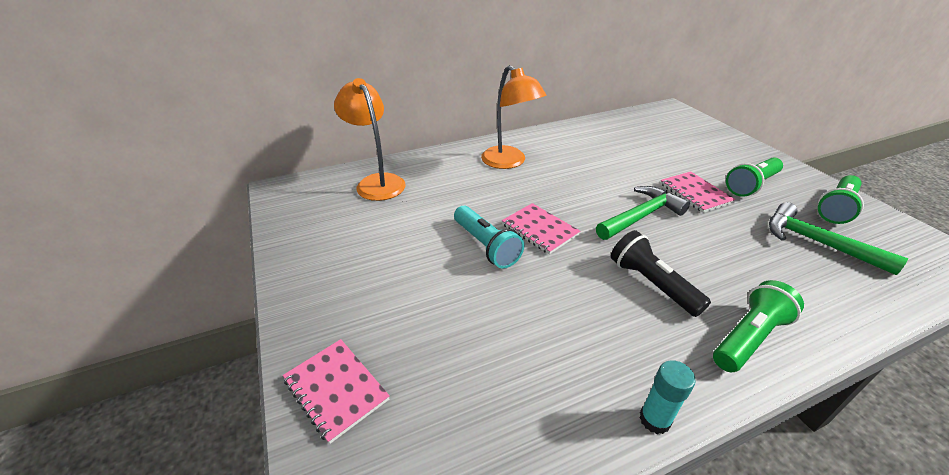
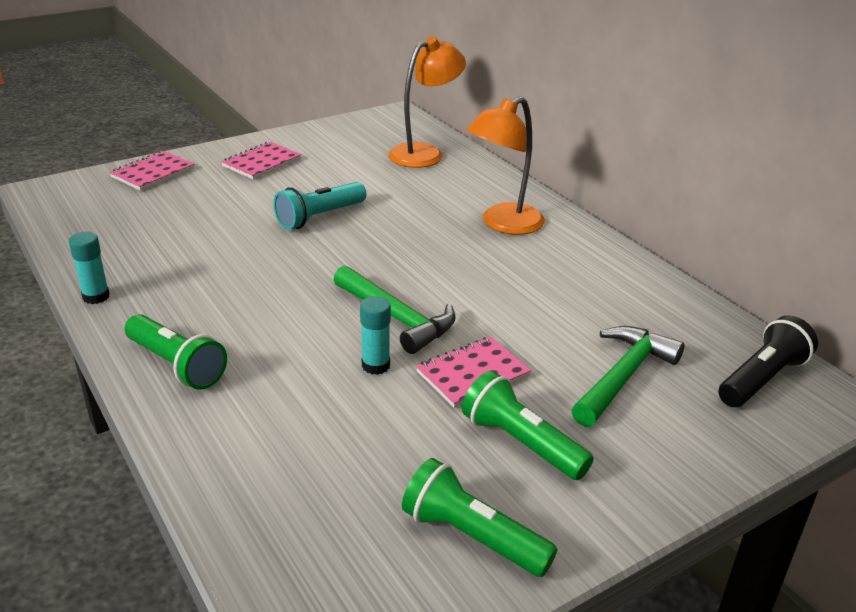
camera: 80 degrees right, 5 degrees down
(539, 230) = (353, 246): pink notebook -> pink notebook (262, 163)
(651, 284) = (262, 312): black flashlight -> black flashlight (762, 379)
(702, 229) = (376, 365): none -> turquoise glue stick
(817, 242) = (359, 475): green hammer -> green hammer (623, 376)

